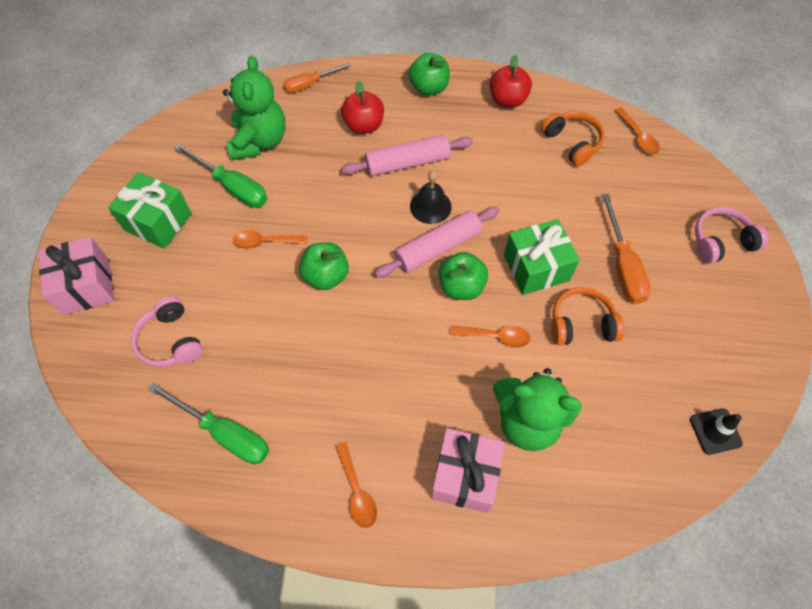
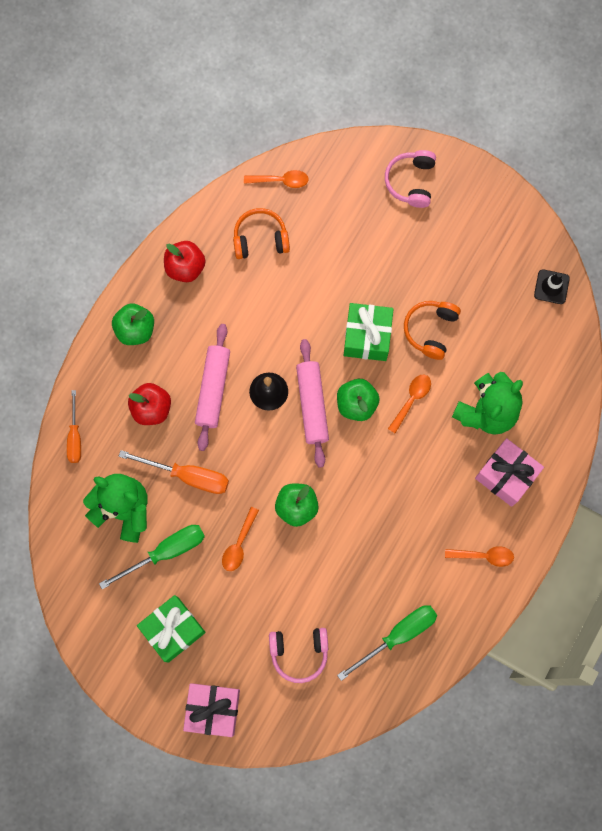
camera: 65 degrees left, 15 degrees up
(622, 265) = (396, 270): orange screwdriver -> orange screwdriver (188, 476)

